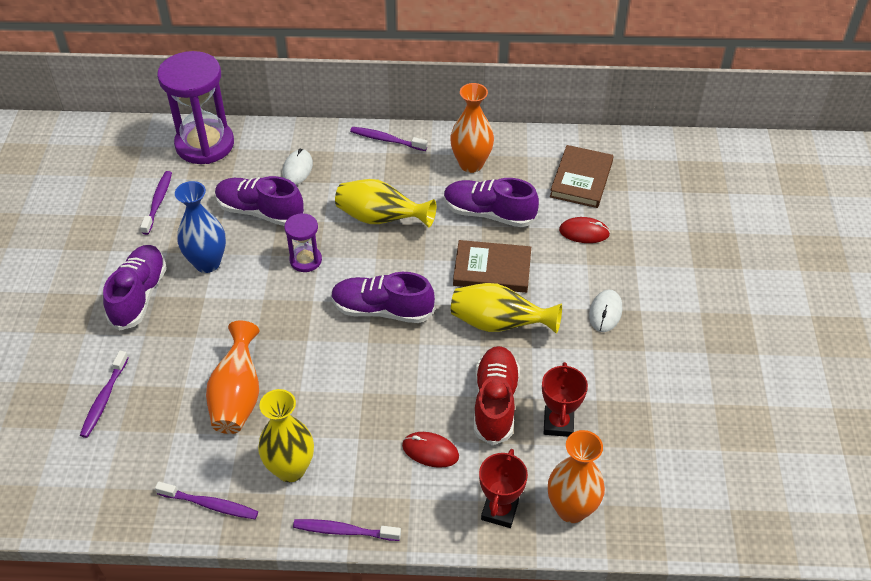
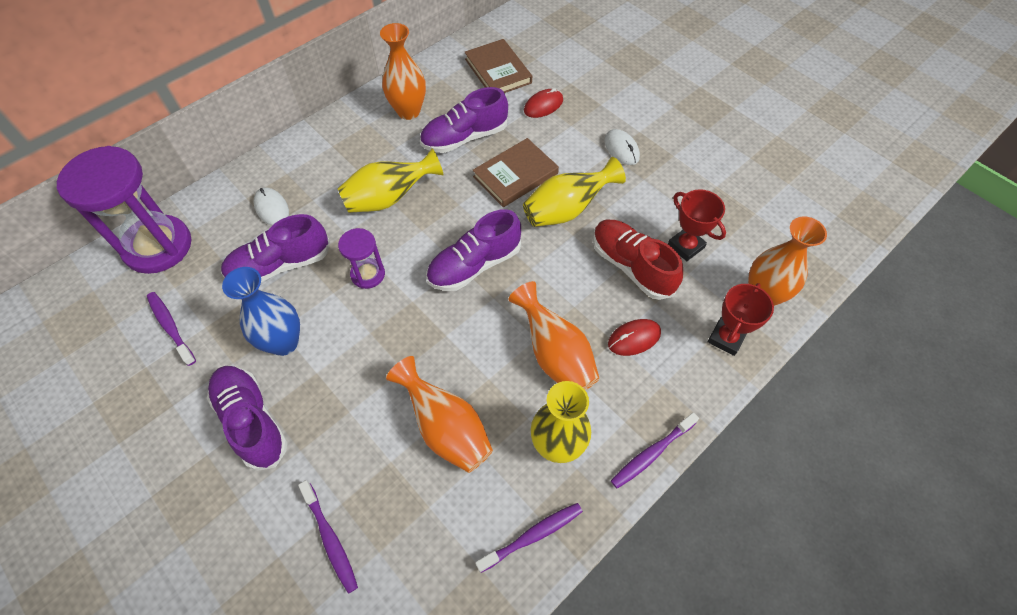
camera: 45 degrees left, 10 degrees up
(361, 413) = (555, 355): none -> orange vase
(387, 140) = (321, 136): purple toothbrush -> none
(499, 511) = (726, 338): red trophy -> red trophy turned 60 degrees clockwise

